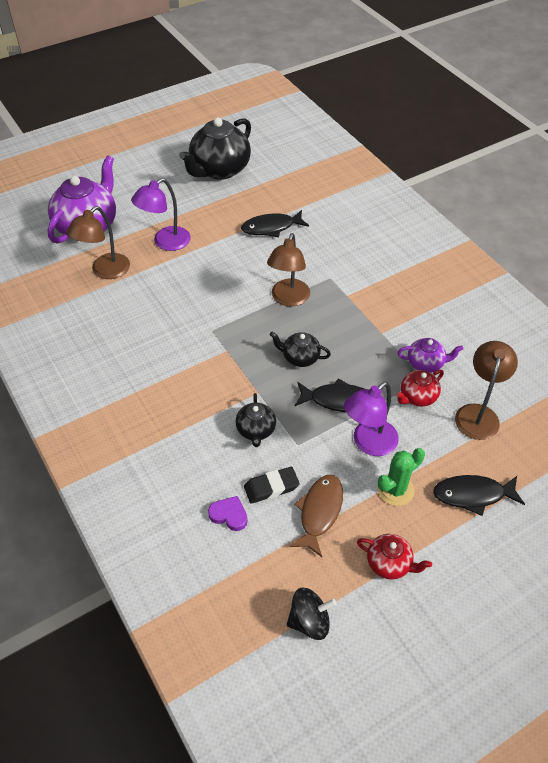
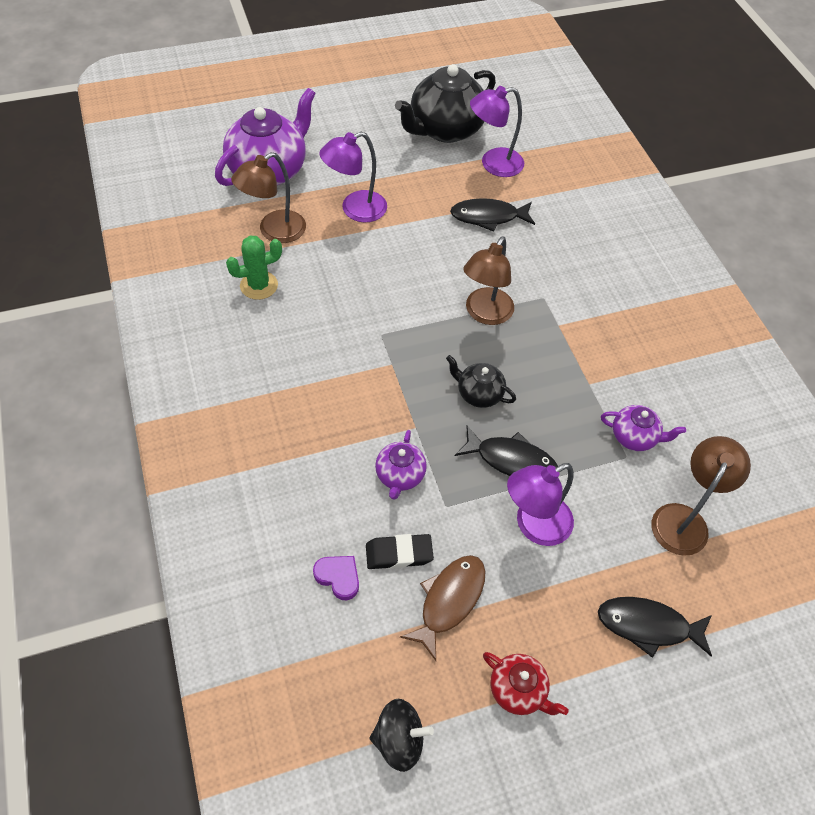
camera: 10 degrees right, 5 degrees up
(256, 430) = (400, 476): black teapot -> purple teapot
(264, 188) = (493, 164): none -> purple lamp
(395, 490) = (551, 595): green cactus -> green cactus (259, 285)
(417, 397) = (612, 479): red teapot -> none

